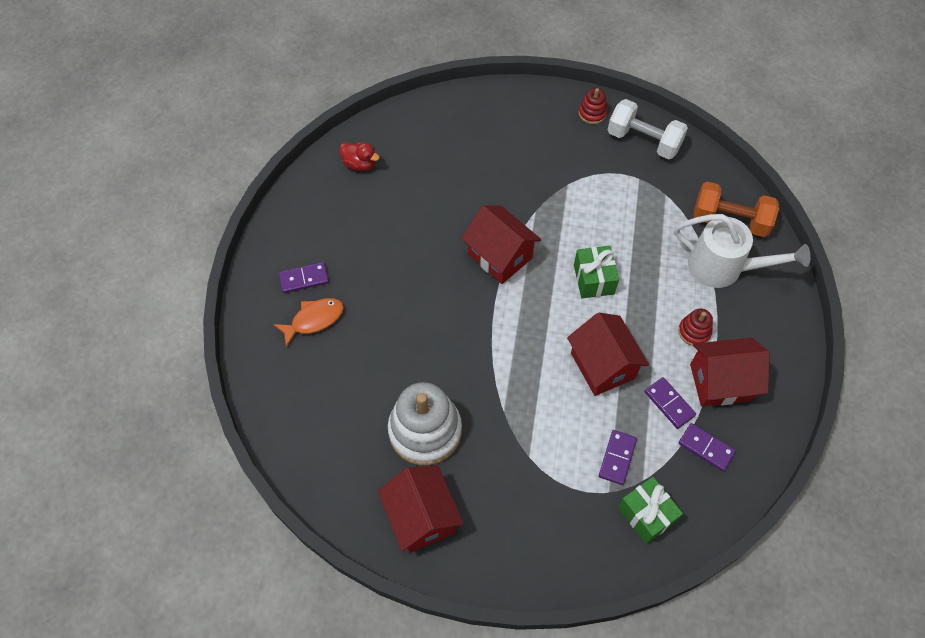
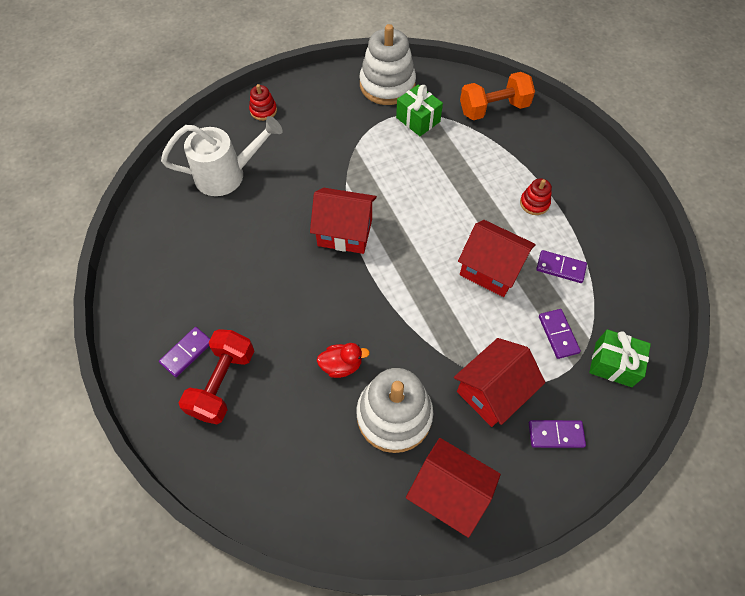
camera: 35 degrees left, 0 degrees up
(314, 320) = (223, 383): orange fish -> red dumbbell
(360, 164) = (166, 224): red duck -> red duck (341, 365)
(592, 113) = (332, 84): red stacking toy -> red stacking toy (263, 110)
(594, 279) = (432, 207): green gift -> green gift (418, 119)
(643, 141) = (387, 85): white dumbbell -> white stacking toy
(706, 448) = (612, 284): purple domino -> purple domino (556, 434)
(720, 382) = (582, 229): red house -> red house (492, 392)
(723, 268) = (517, 145): white watering can -> white watering can (227, 175)

